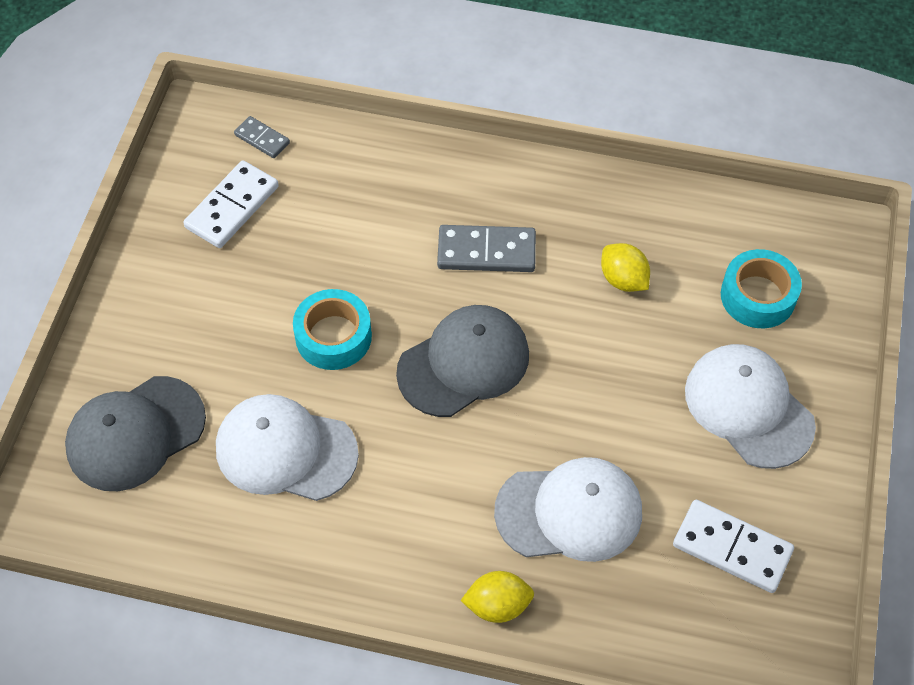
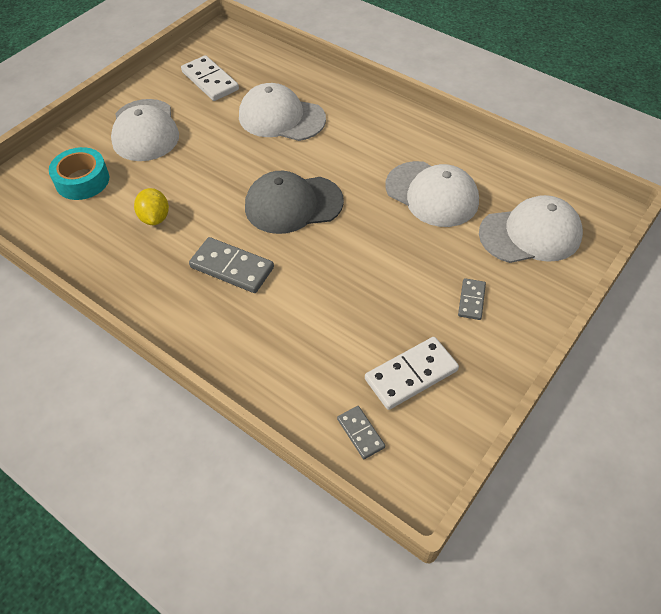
camera: 155 degrees left, 5 degrees down
(135, 433) = (530, 234): grey cap -> white cap
(190, 312) = (471, 300): none -> grey domino
(333, 336) = (371, 248): turquoise tape -> none
(497, 605) = (345, 94): yellow lemon -> none

